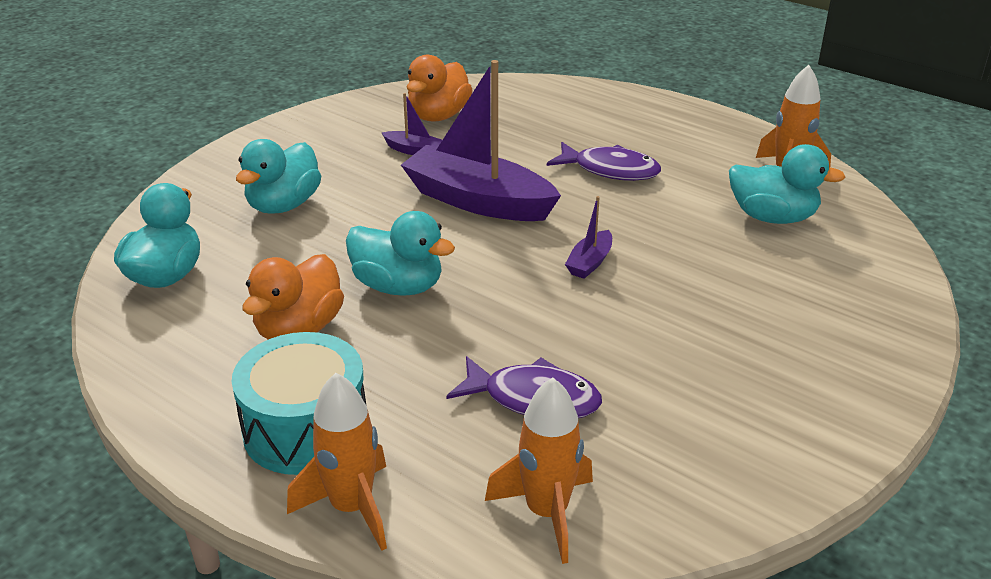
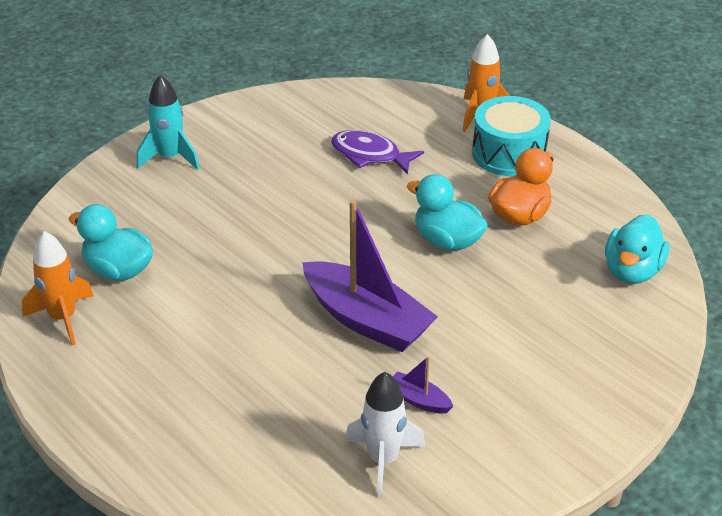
camera: 170 degrees left, 5 degrees up
(283, 205) = (548, 337): turquoise duck -> none
(438, 116) = (383, 460): orange duck -> white rocket
(546, 513) = (380, 103): orange rocket -> none
(589, 262) = (294, 244): purple boat -> none
(610, 170) = (227, 344): purple fish -> none
(833, 358) = (170, 157): none -> turquoise rocket

